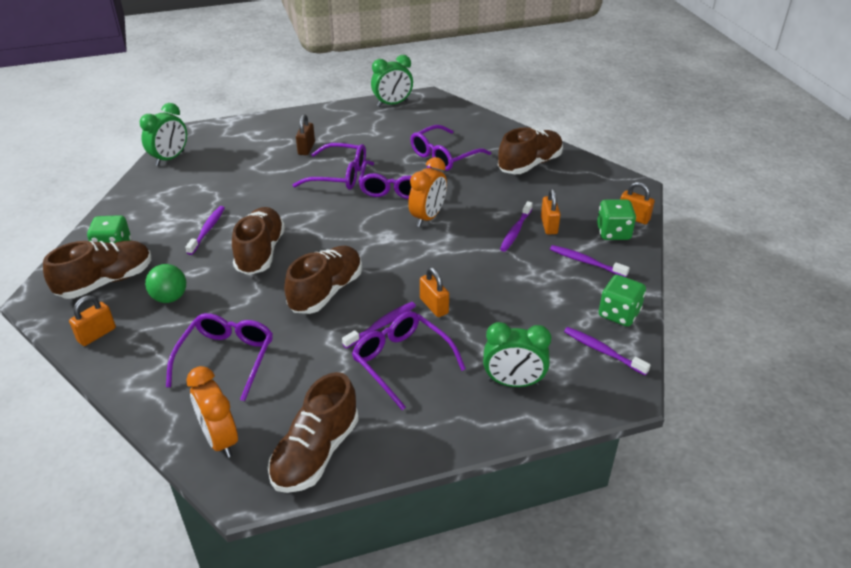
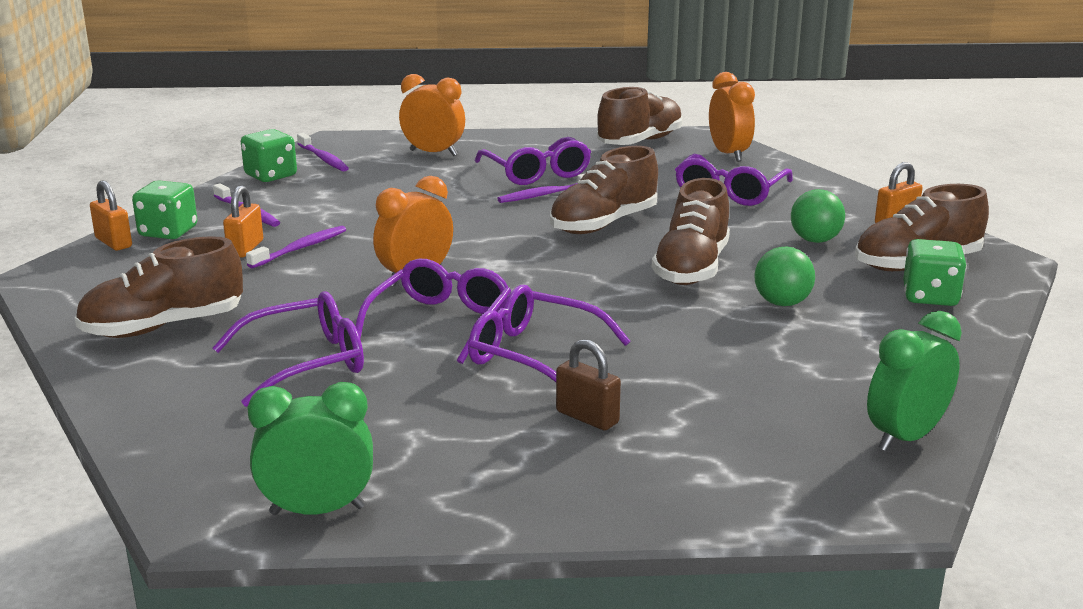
camera: 165 degrees left, 15 degrees down
(207, 230) = (782, 303): purple toothbrush -> green ball
(306, 148) = (587, 417): brown padlock -> brown padlock turned 75 degrees counterclockwise
(434, 306) = (474, 201): orange padlock -> none
(513, 382) = (433, 153): green clock -> orange clock

